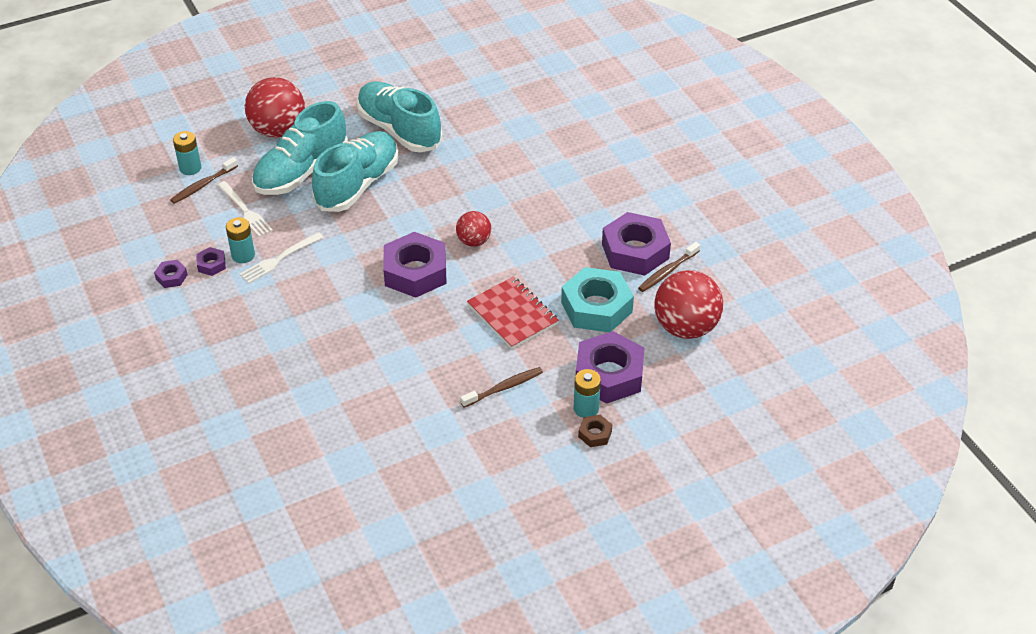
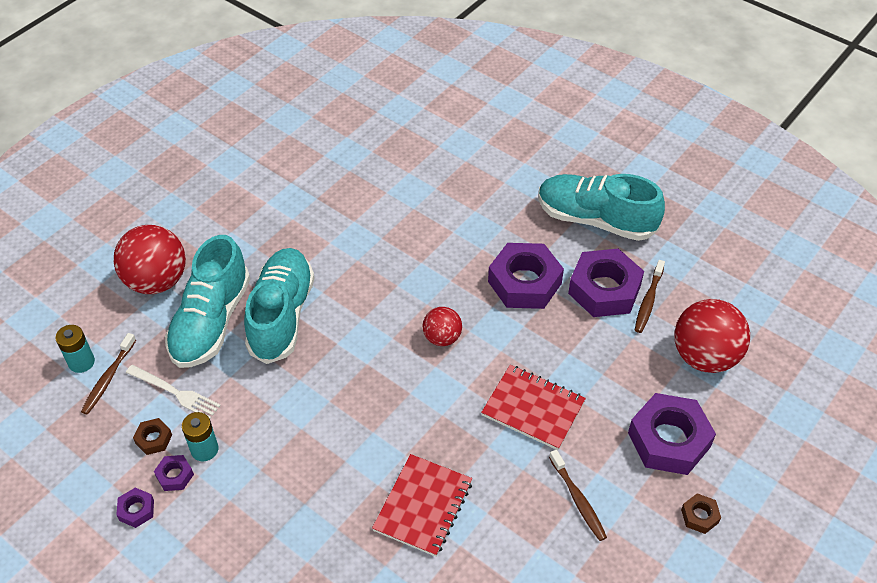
camera: 25 degrees left, 5 degrees up
(211, 236) = (154, 439): none -> brown nut
(278, 259) = (248, 439): white fork -> none
(380, 349) = (423, 506): none -> red notebook
(399, 130) = (288, 236): turquoise shoe -> turquoise shoe (595, 219)
(415, 272) = (404, 397): purple nut -> purple nut (524, 282)
(504, 388) = (578, 499): brown toothbrush -> brown toothbrush turned 120 degrees clockwise
(586, 408) = (672, 489): turquoise battery -> none
(596, 307) = (608, 367): turquoise nut -> none

